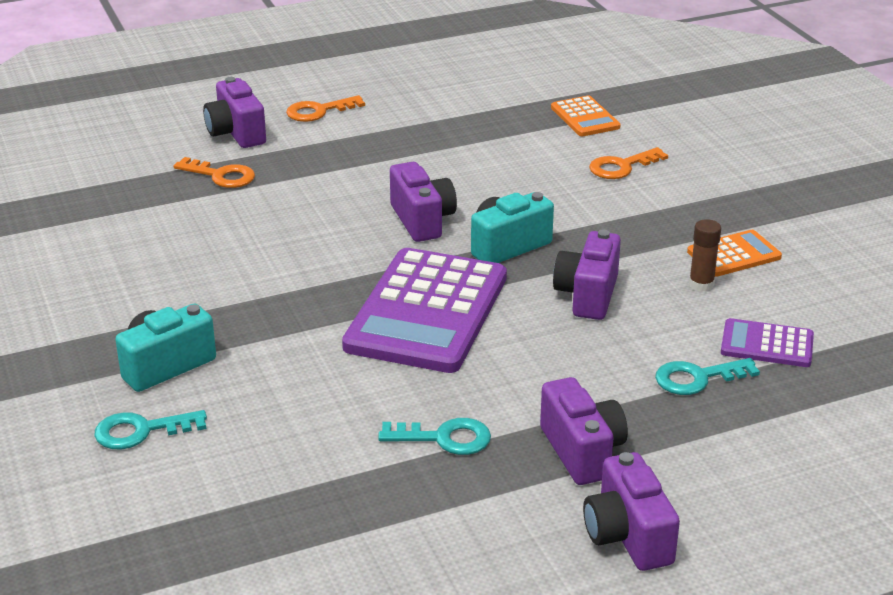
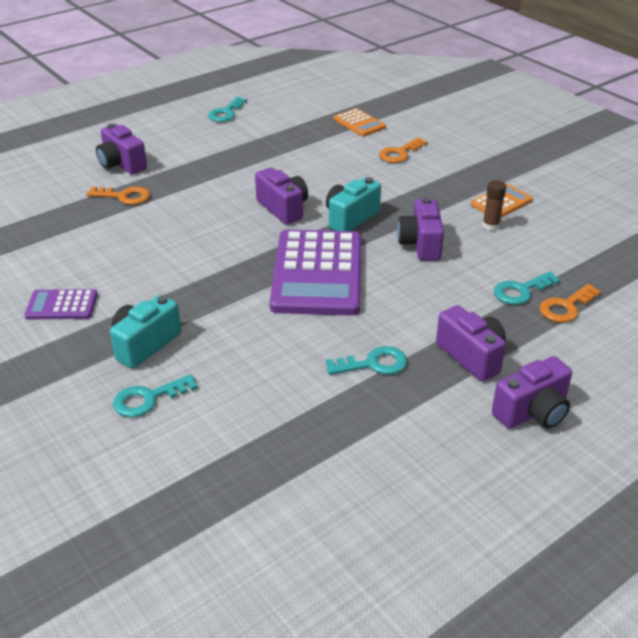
camera: 15 degrees left, 5 degrees up
(319, 111) = (174, 141): orange key -> orange key (566, 307)
(405, 80) = (226, 113): none -> turquoise key
(627, 536) = (532, 412): purple camera -> purple camera turned 90 degrees counterclockwise
(767, 344) = (553, 260): purple calculator -> purple calculator (62, 305)

